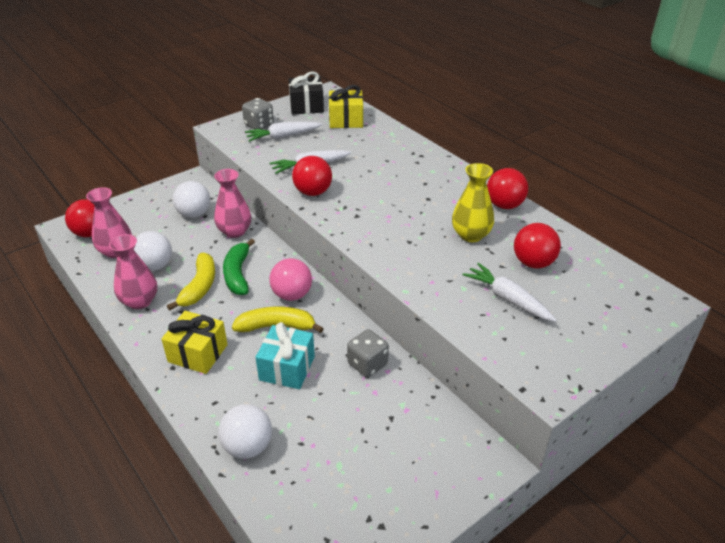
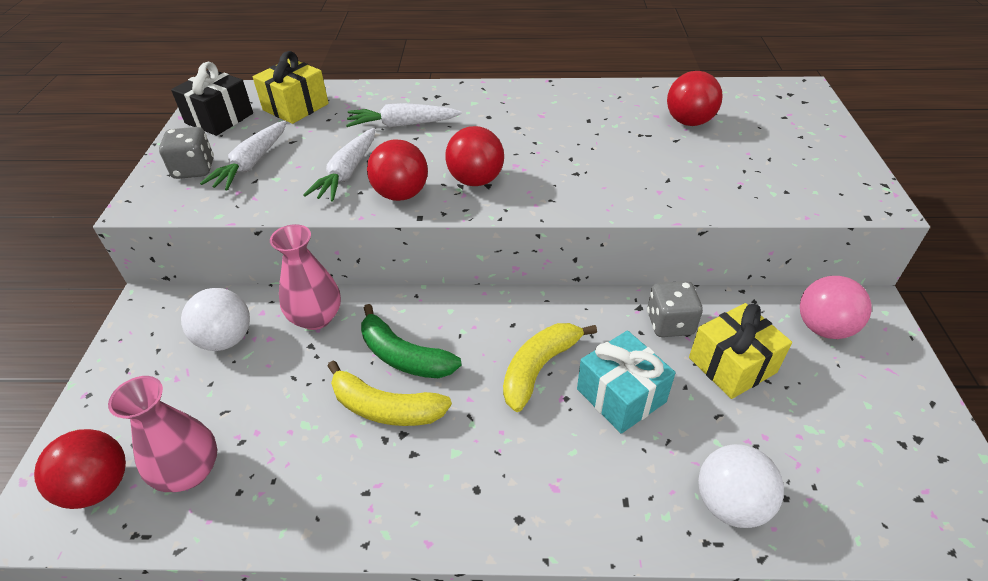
camera: 50 degrees left, 5 degrees up
(139, 301) = (340, 494): pink vase -> none
(155, 266) = (283, 438): white ball -> none
(198, 353) = (516, 475): yellow gift -> yellow gift (732, 365)
(199, 287) = (385, 408): yellow banana -> yellow banana turned 150 degrees clockwise
(292, 295) = (496, 326): pink ball -> pink ball (823, 328)
(470, 235) = (609, 133): yellow vase -> none
(504, 205) = (584, 93): red ball -> red ball (475, 180)
(508, 299) = (729, 161): white carrot -> white carrot (402, 125)

